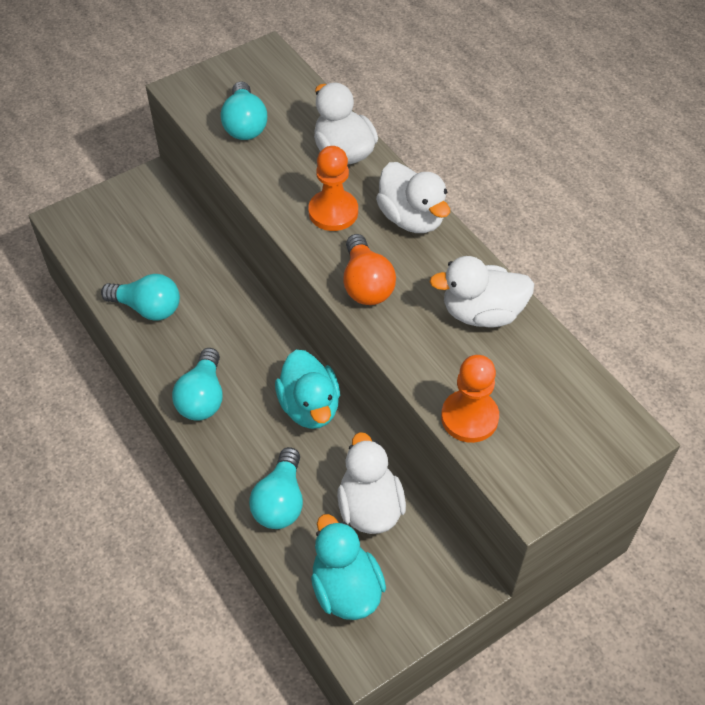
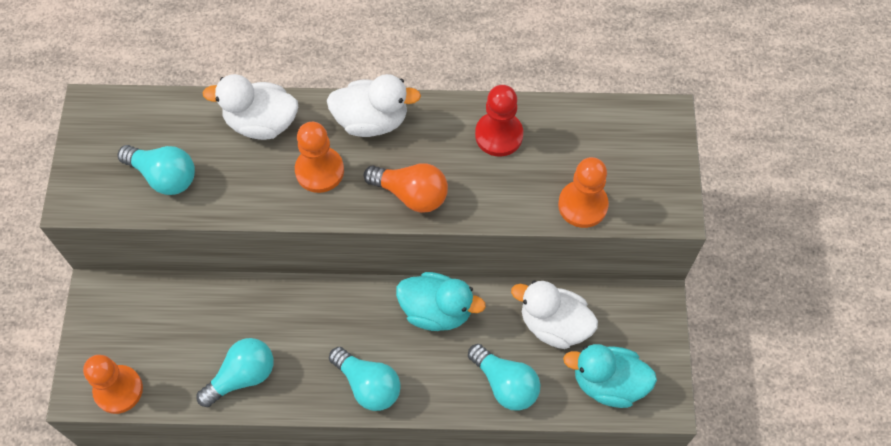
camera: 55 degrees left, 10 degrees up
(81, 240) = (118, 390): none -> orange pawn
(482, 313) = (499, 135): white duck -> red pawn

